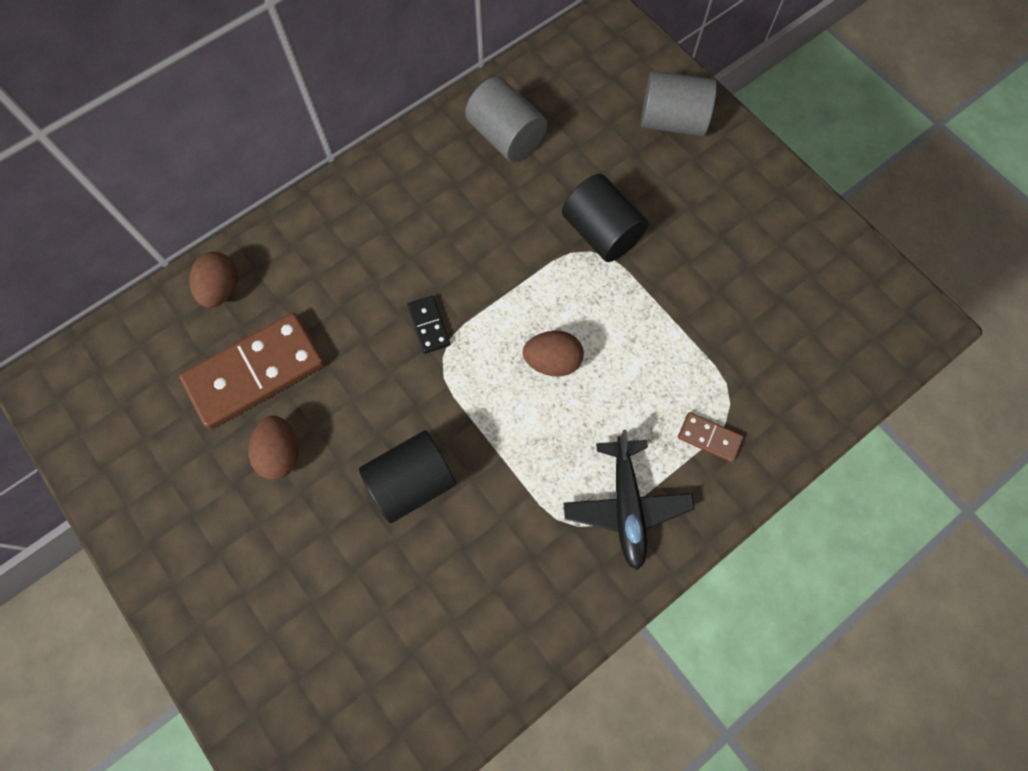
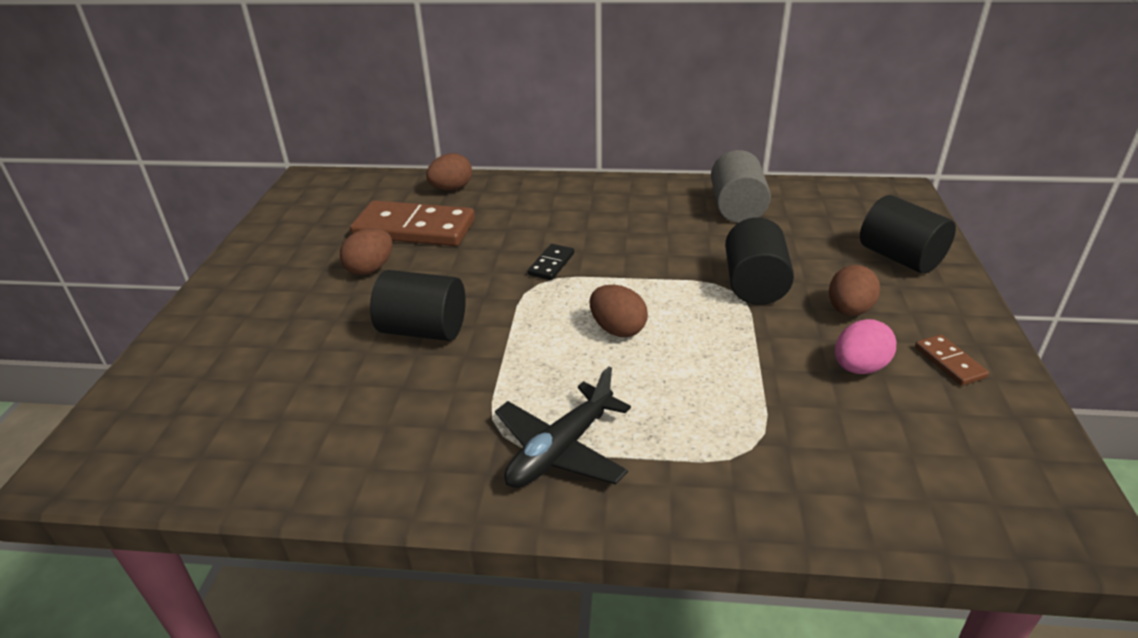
camera: 45 degrees right, 35 degrees down
(672, 121) = (900, 258): grey cylinder -> black cylinder
(684, 214) = (849, 310): none -> brown egg
(709, 437) = (700, 457): brown domino -> brown domino (949, 362)
(733, 274) = (859, 367): none -> pink egg

